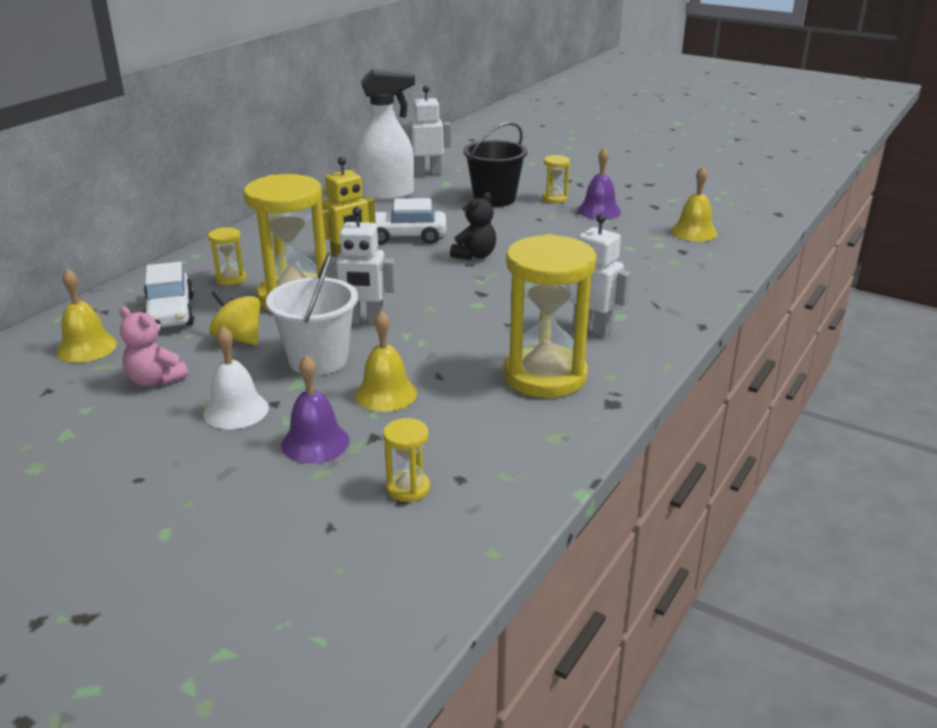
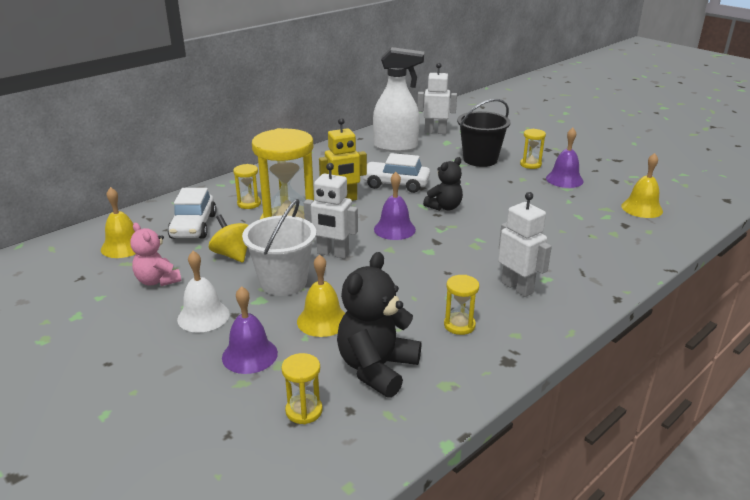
camera: 15 degrees right, 0 degrees up
(426, 286) = (394, 229): none -> purple bell
(471, 433) = (377, 368): none -> black teddy bear
(545, 376) = (459, 325): yellow hourglass -> yellow hourglass, size x0.44

